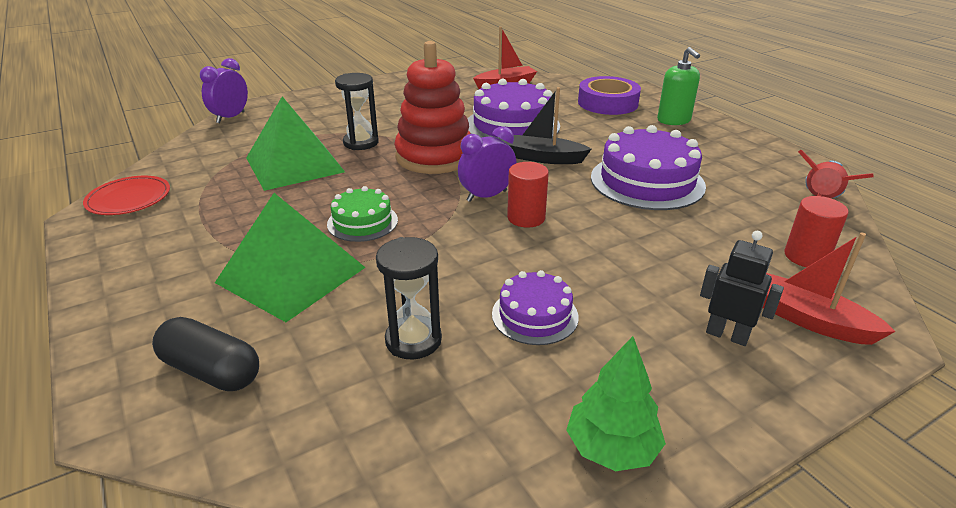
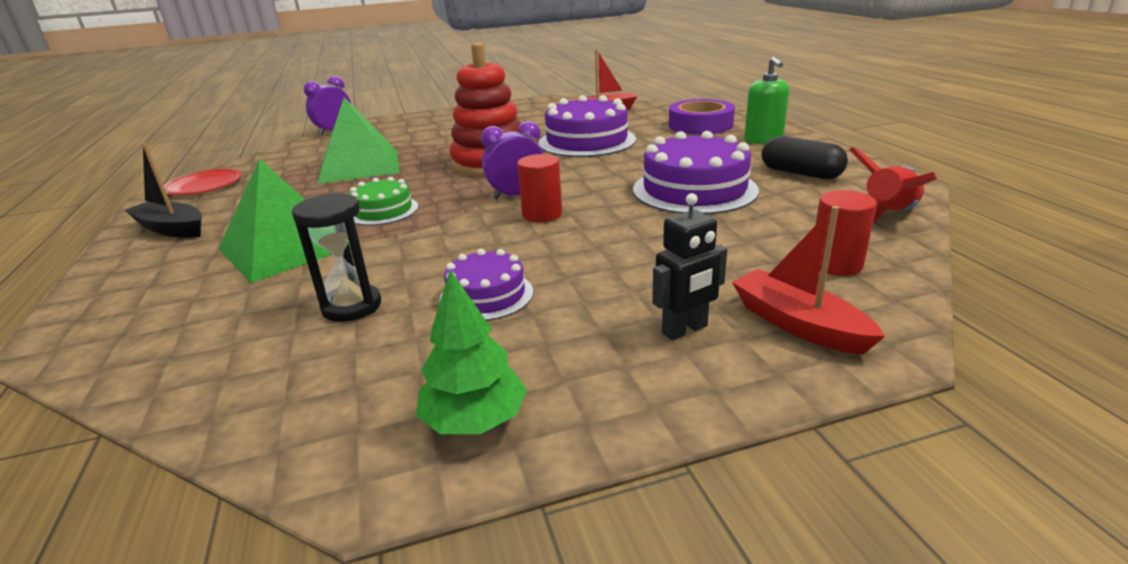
camera: 15 degrees right, 5 degrees down
(211, 371) = (158, 314): black capsule -> black capsule (800, 173)
(361, 143) = (431, 151): black hourglass -> none
(544, 158) = (598, 167): black boat -> black boat (172, 229)
(727, 335) = (685, 330): black robot -> black robot turned 105 degrees clockwise

